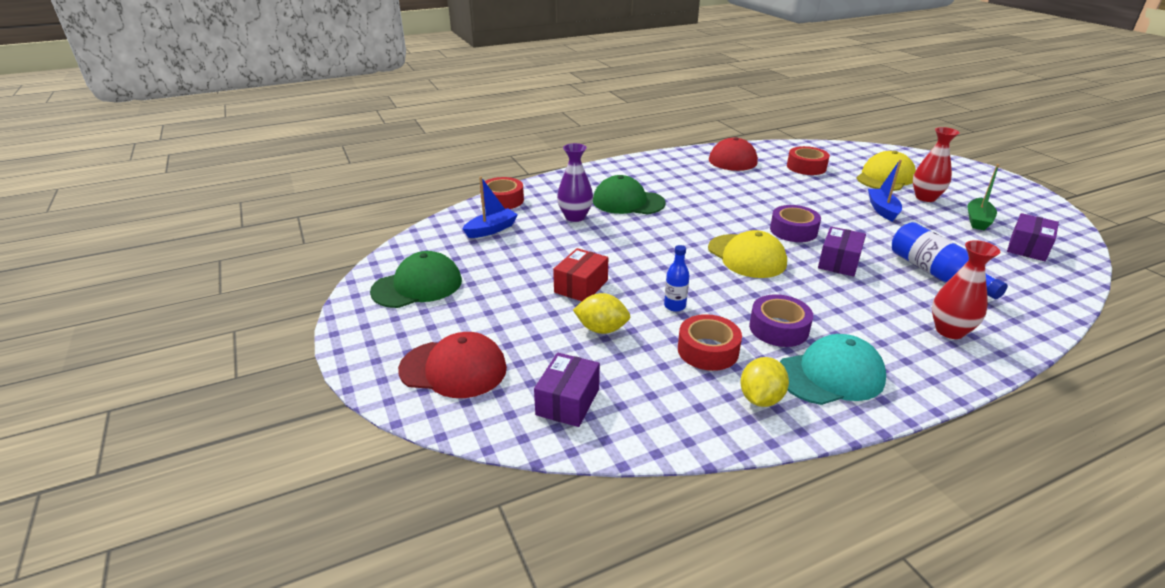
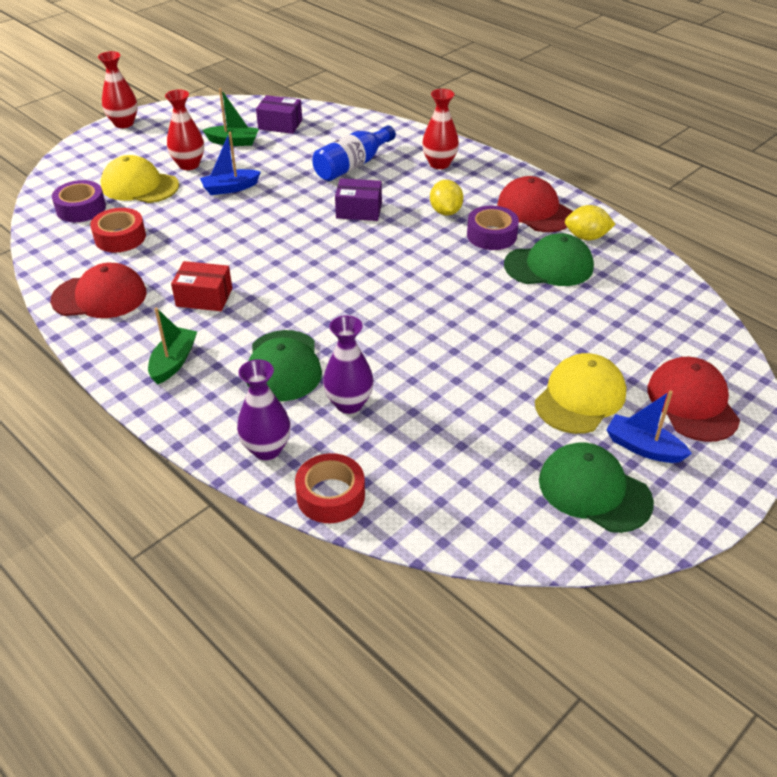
camera: 110 degrees left, 10 degrees up
(491, 230) = (425, 474): blue boat -> blue boat (643, 447)
(555, 188) = (267, 449): none -> purple vase
(568, 402) = (670, 324): purple box -> none
(581, 286) = (505, 358): red box -> red box (204, 297)
(601, 329) = (565, 328): yellow lemon -> yellow lemon (445, 212)
(652, 172) = (173, 362): none -> green boat
(675, 306) = (497, 292): blue bottle -> none
(708, 350) = (549, 266): red tape -> green cap
(746, 256) = (377, 261): yellow cap -> yellow cap (580, 397)
(793, 230) = (305, 237): purple tape -> purple tape (81, 208)
(830, 375) = (535, 210): turquoise cap -> red cap
(1002, 179) = (124, 123): none -> red vase

